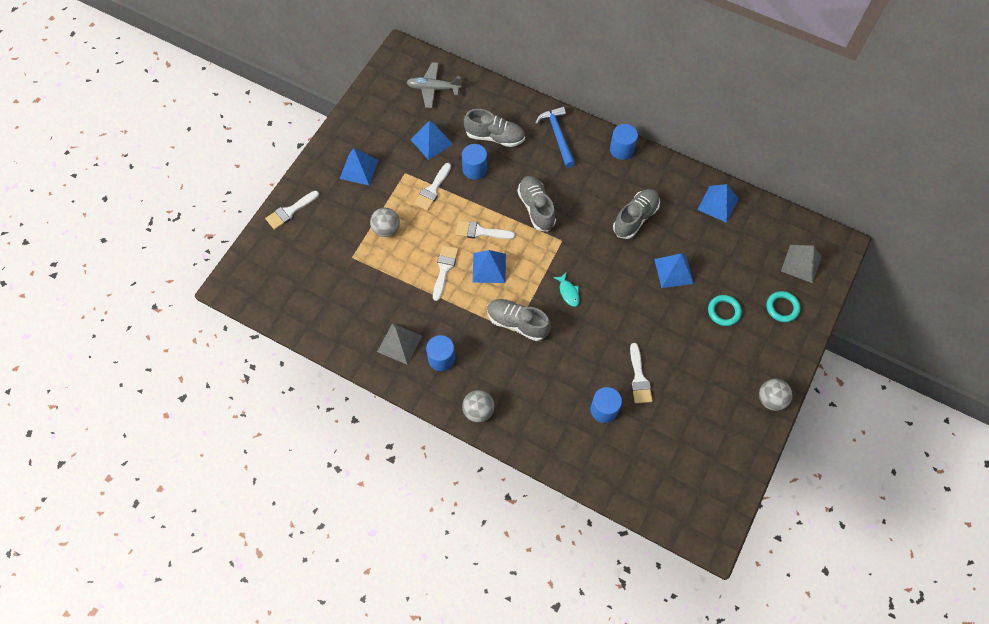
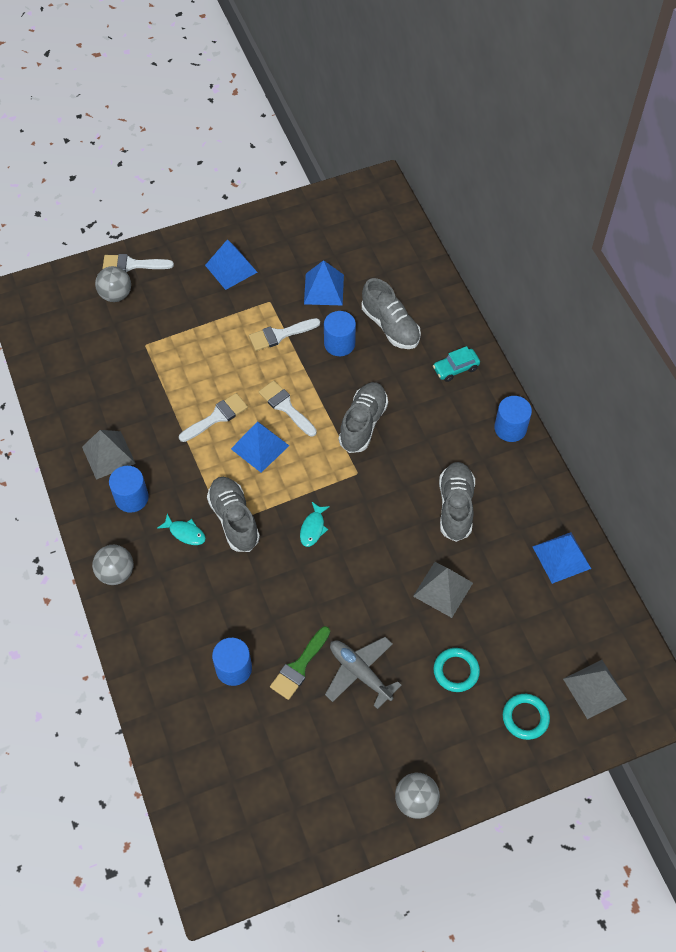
camera: 40 degrees right, 5 degrees down
(386, 229) = (200, 341): grey ball -> grey ball (116, 295)
(433, 88) = (375, 240): grey plane -> grey plane (360, 673)
(496, 354) = (185, 533): none -> turquoise fish
(557, 136) = (455, 368): blue hammer -> turquoise car
(635, 218) = (455, 507): grey shoe -> grey shoe turned 75 degrees counterclockwise
(639, 378) = (299, 666): white brush -> green brush
(673, 271) = (443, 589): blue pyramid -> grey pyramid

